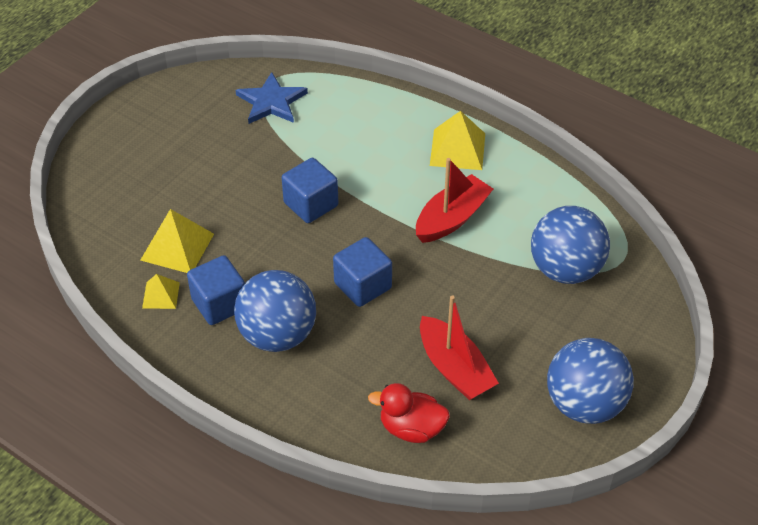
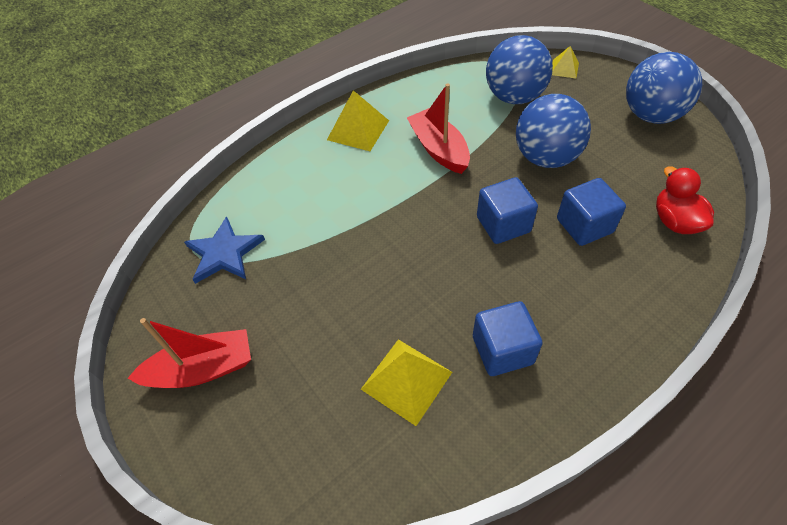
camera: 70 degrees left, 5 degrees up
(161, 295) = (477, 410): yellow pyramid -> yellow pyramid (564, 69)
(277, 335) = (554, 303): blue ball -> blue ball (545, 157)
(311, 204) = (386, 245): blue cube -> blue cube (584, 225)
(411, 428) = (675, 221): red duck -> red duck turned 135 degrees clockwise
(454, 368) = (610, 181): red boat -> red boat (202, 369)

